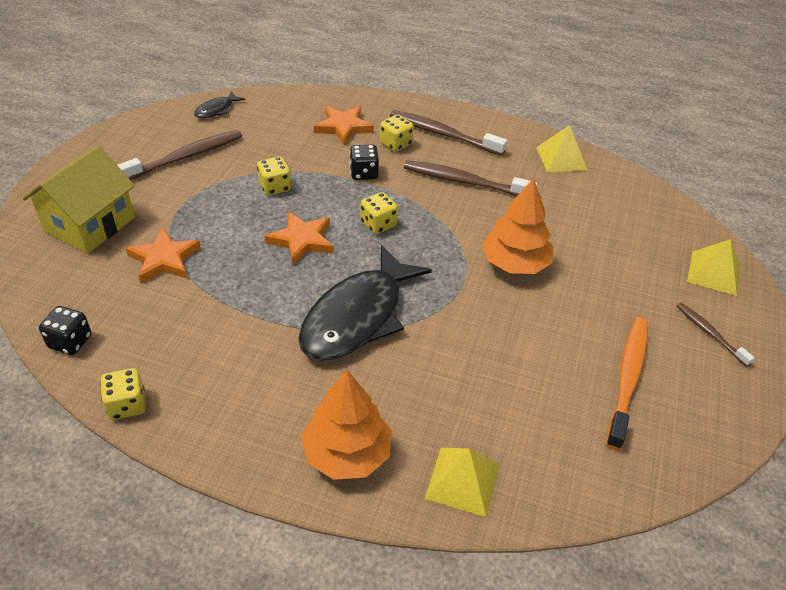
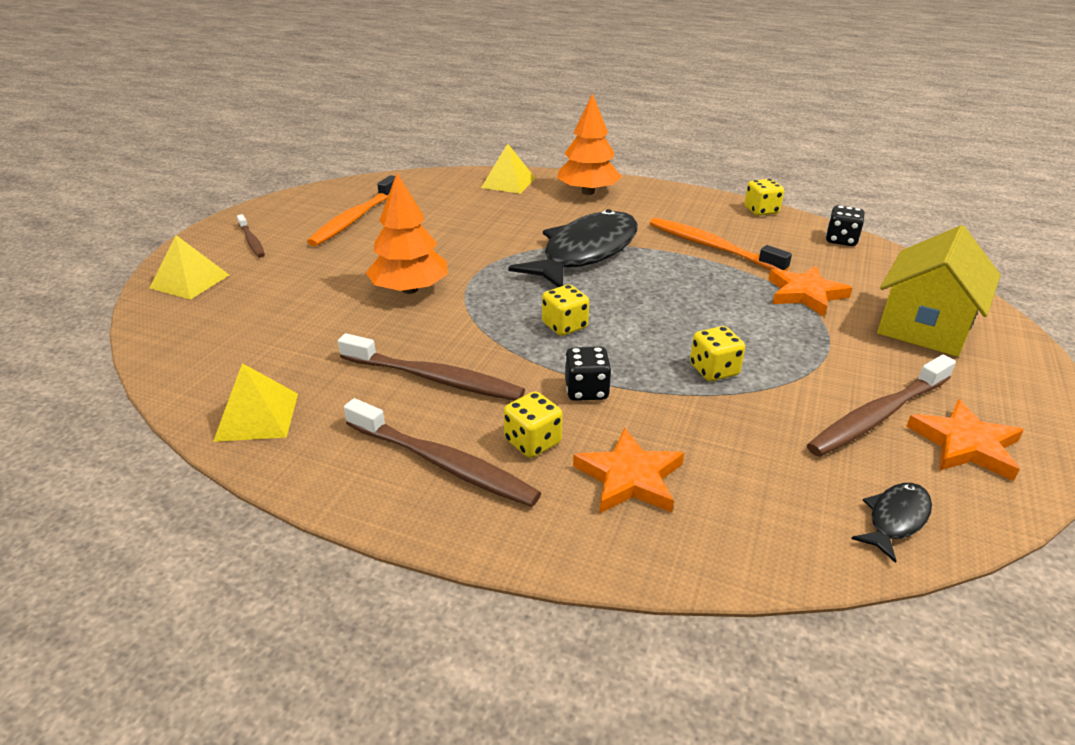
camera: 175 degrees left, 10 degrees down
(221, 328) = (712, 247): none -> orange toothbrush
(302, 240) = (656, 310): orange star -> orange star (965, 444)

